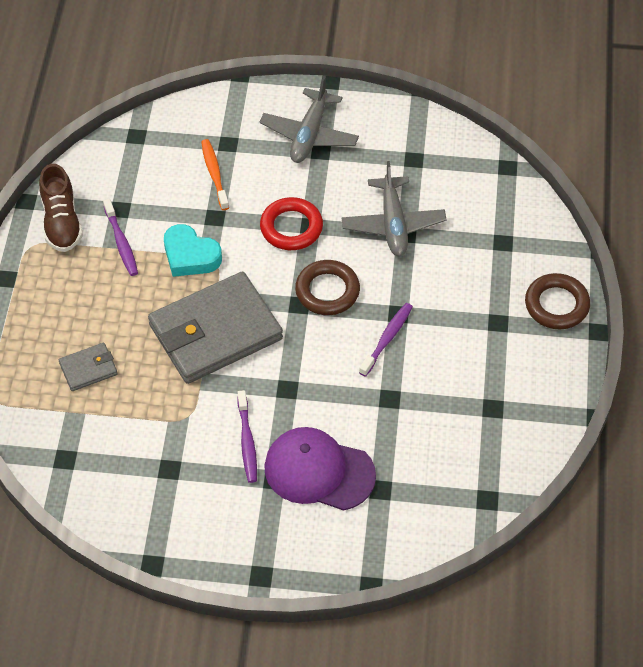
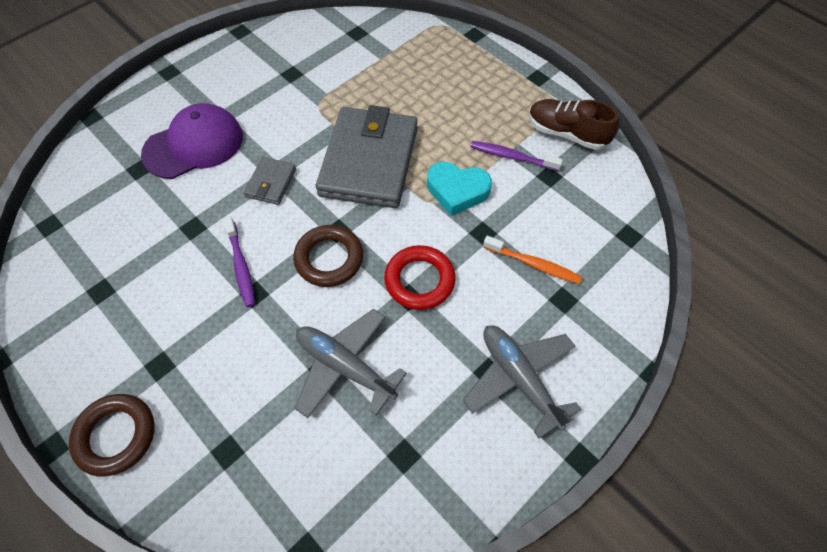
camera: 130 degrees right, 5 degrees up
(88, 369) = (413, 77): grey wallet -> grey wallet (271, 183)
(190, 256) = (457, 191): turquoise heart -> turquoise heart turned 150 degrees counterclockwise
(247, 441) = (262, 122): purple toothbrush -> none

